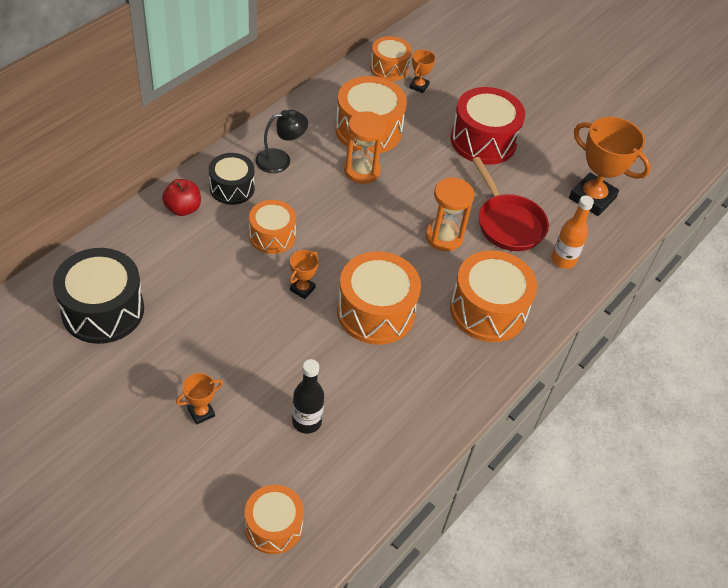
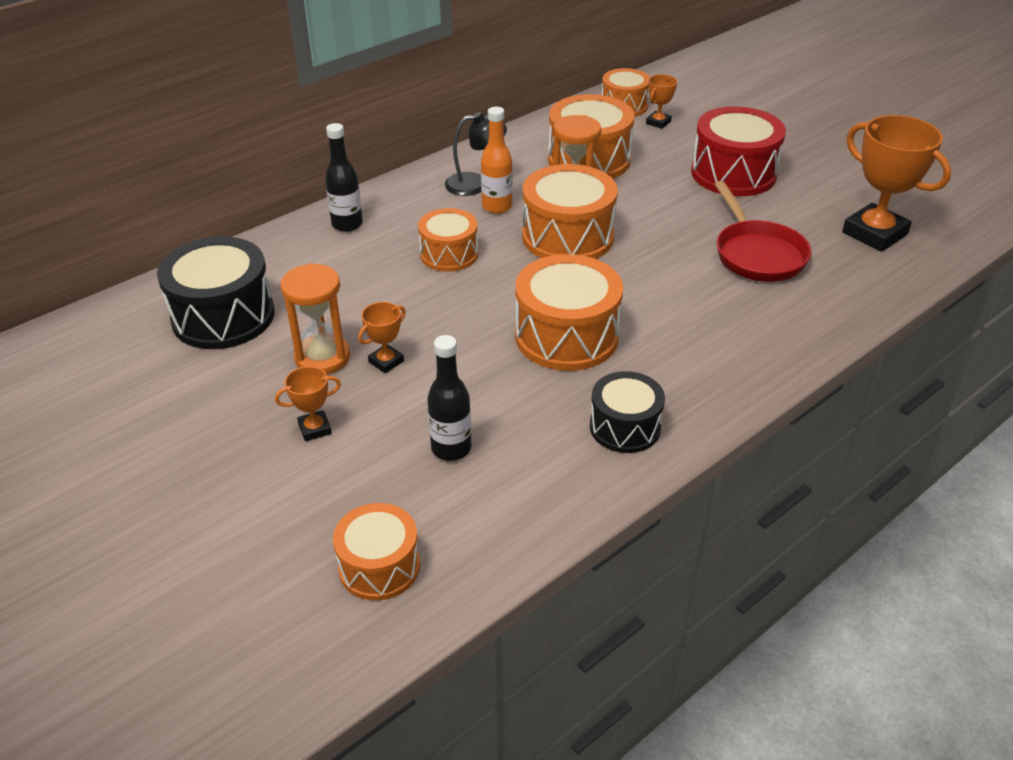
camera: 15 degrees right, 10 degrees down
(183, 208) = (347, 224): red apple -> black bottle
(232, 188) = (410, 207): black drum -> black drum (625, 427)
(302, 289) = (475, 308): orange trophy -> orange trophy (386, 361)
(444, 237) = (669, 264): orange hourglass -> orange hourglass (322, 357)
(488, 310) = (719, 342): orange drum -> orange drum (567, 237)
(563, 260) = (830, 295): orange bottle -> orange bottle (497, 206)

